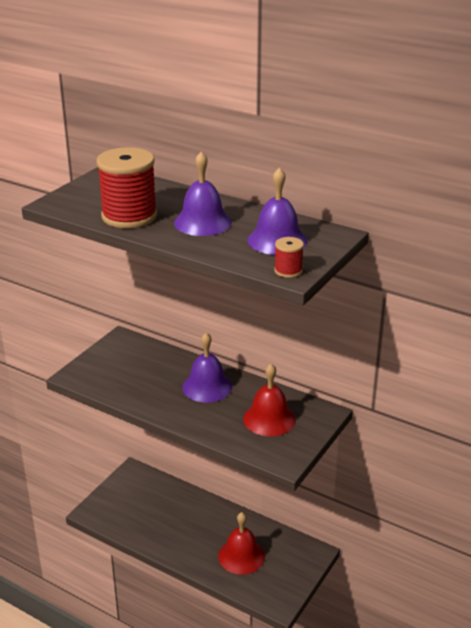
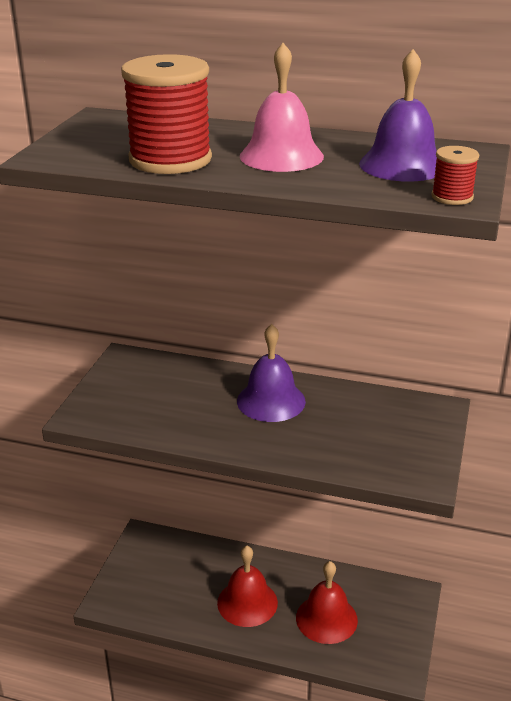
camera: 15 degrees left, 0 degrees up
(202, 222) = (281, 156): purple bell -> pink bell
(269, 419) = (374, 428): red bell -> red bell (247, 602)

